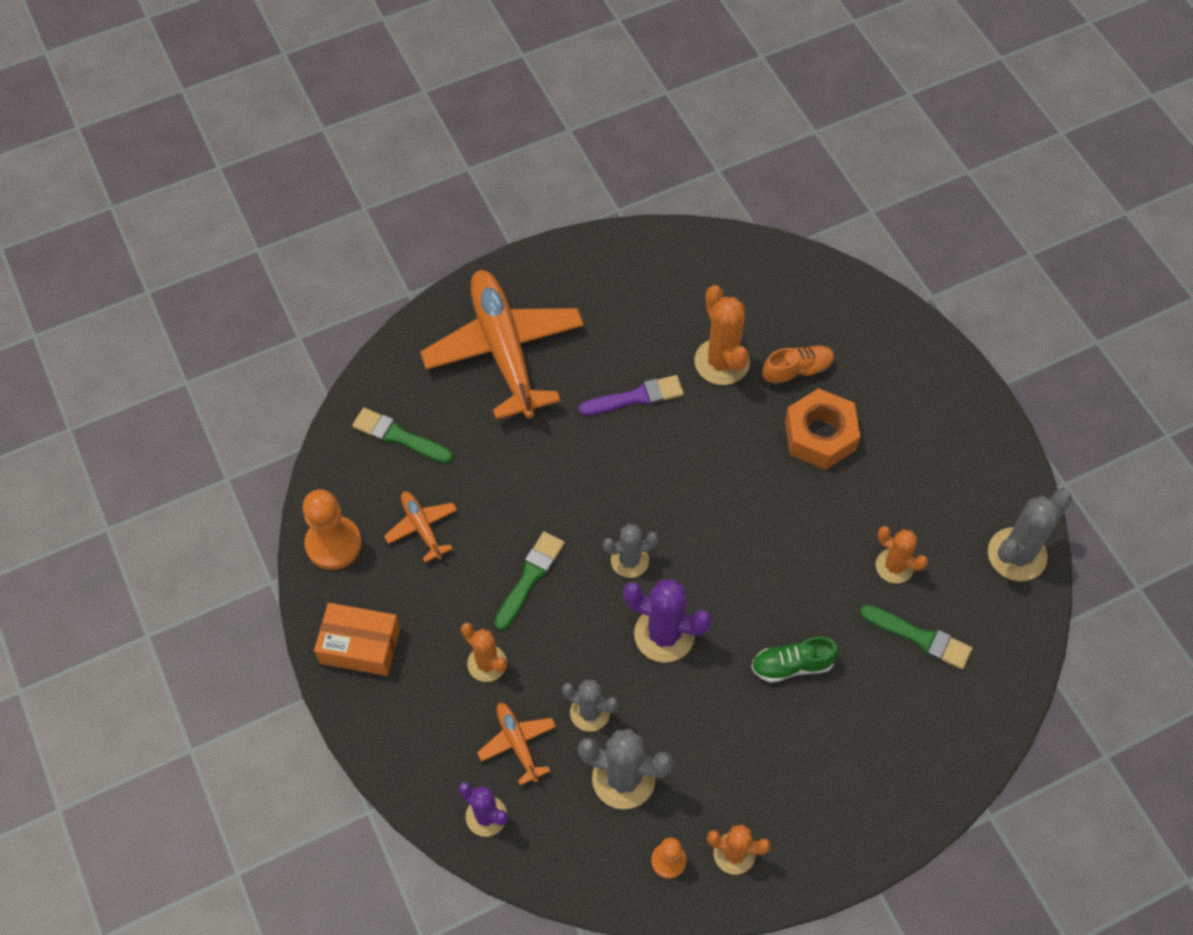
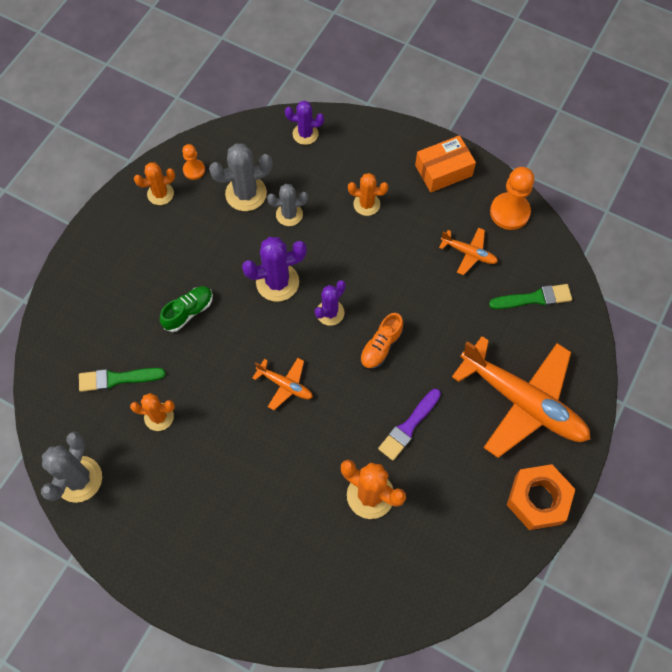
camera: 145 degrees right, 5 degrees up
(517, 743) = (316, 176): orange plane -> orange plane (285, 385)
(530, 577) = (381, 265): green brush -> none
(629, 560) = (330, 313): grey cactus -> purple cactus
(797, 371) = (311, 525): orange shoe -> orange shoe (381, 347)
(820, 435) = (264, 482): orange nut -> orange nut (538, 499)

